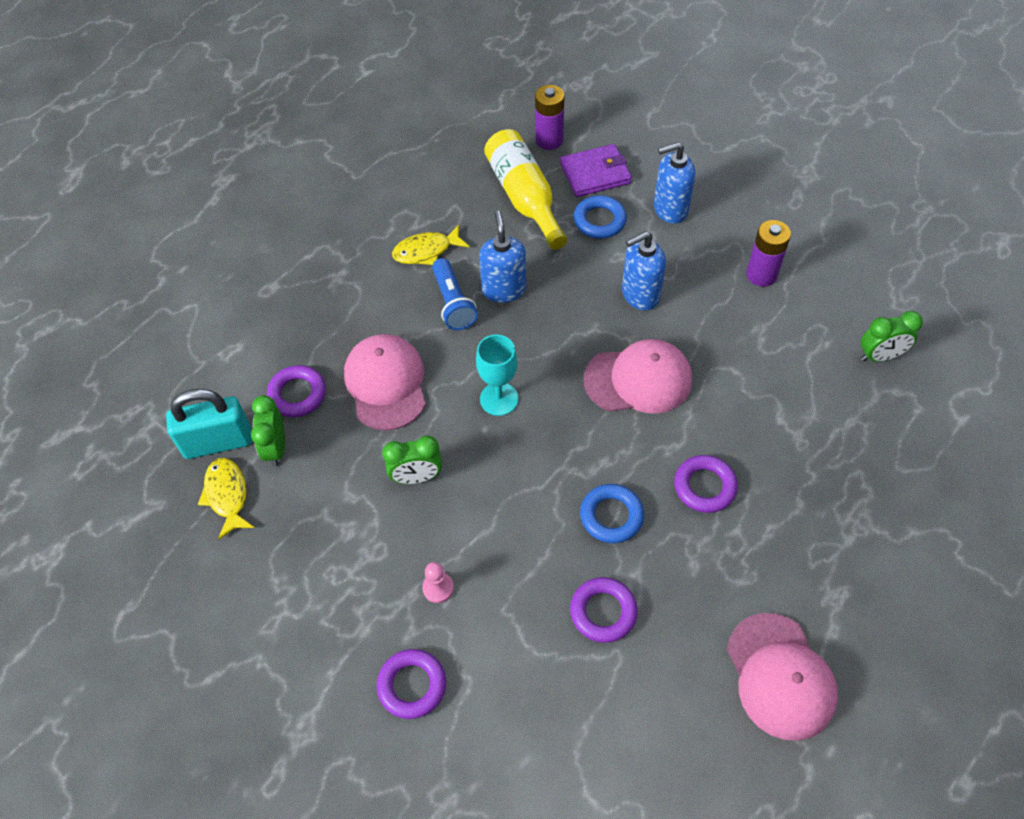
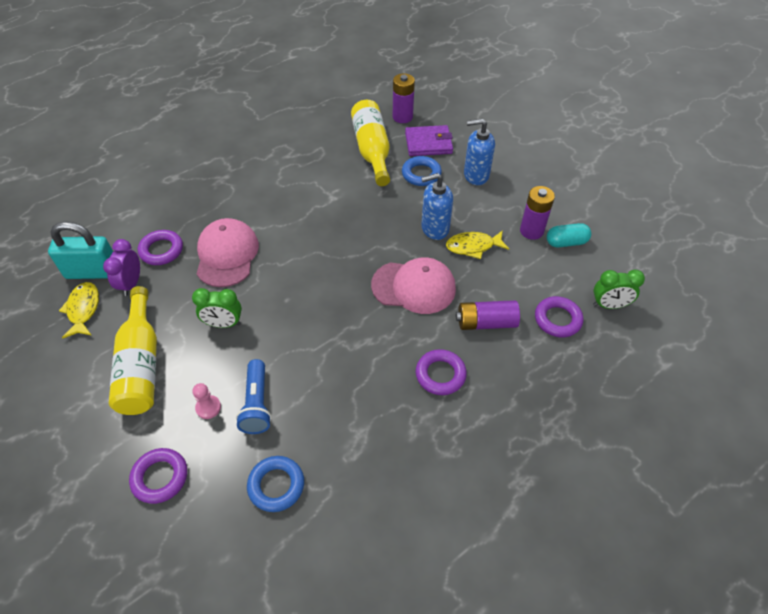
camera: 10 degrees right, 5 degrees down
(276, 448) = (131, 284): green clock -> purple clock
(332, 551) = (141, 364): none -> yellow bottle
(426, 251) = (289, 173): yellow fish -> yellow fish (473, 246)
(453, 303) = (295, 210): blue flashlight -> blue flashlight (257, 404)
(499, 399) = (304, 281): turquoise goblet -> none
(504, 289) = (335, 207): blue soap dispenser -> none
(603, 612) = (328, 453): purple ring -> purple ring (557, 319)
(611, 516) = (360, 382): blue ring -> blue ring (276, 485)
(740, 409) = (486, 322): none -> purple battery
(780, 676) = (456, 538): pink cap -> none
(808, 282) = (566, 242): none -> turquoise capsule

